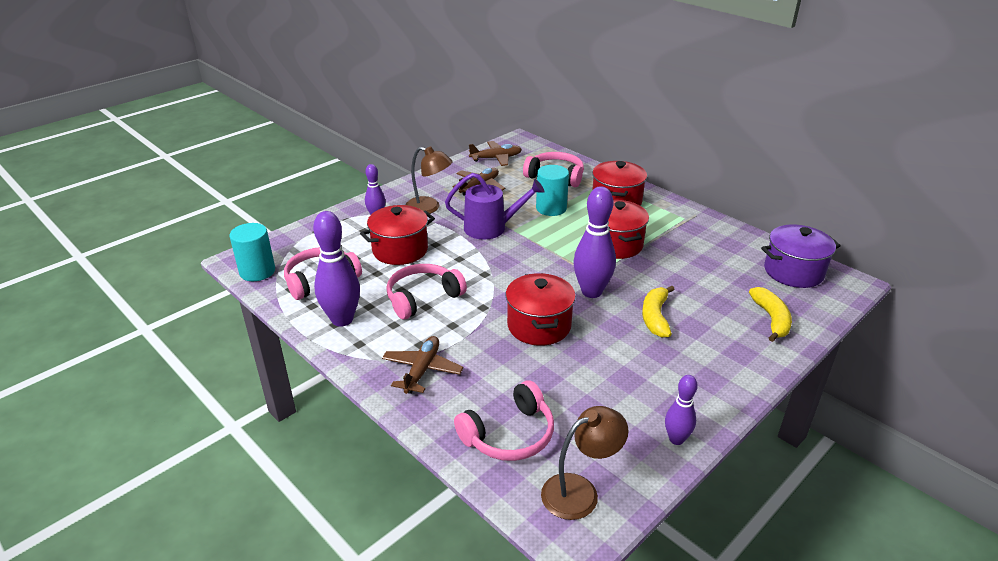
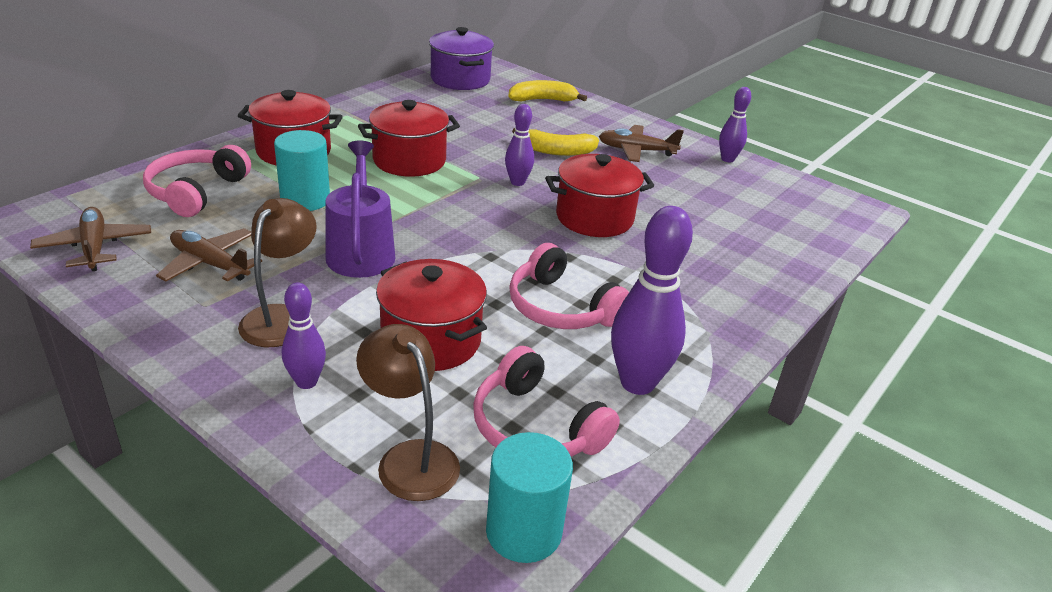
camera: 100 degrees left, 0 degrees up
(422, 370) = (711, 298): brown plane -> brown plane (636, 151)
(509, 435) = (775, 239): pink headphones -> none
(580, 491) = (816, 205): brown lamp -> brown lamp (410, 458)
(591, 292) = (517, 182): purple bowling pin -> purple bowling pin, size x0.57

